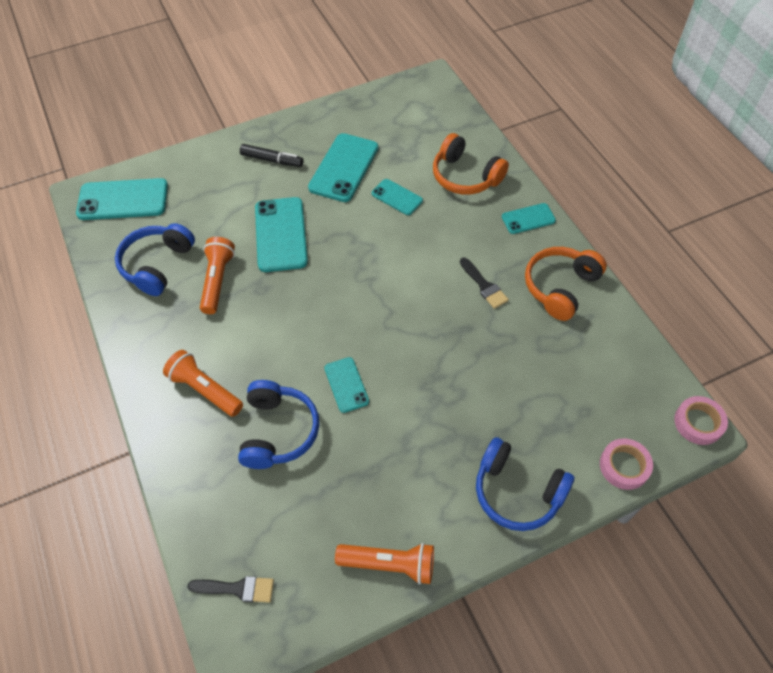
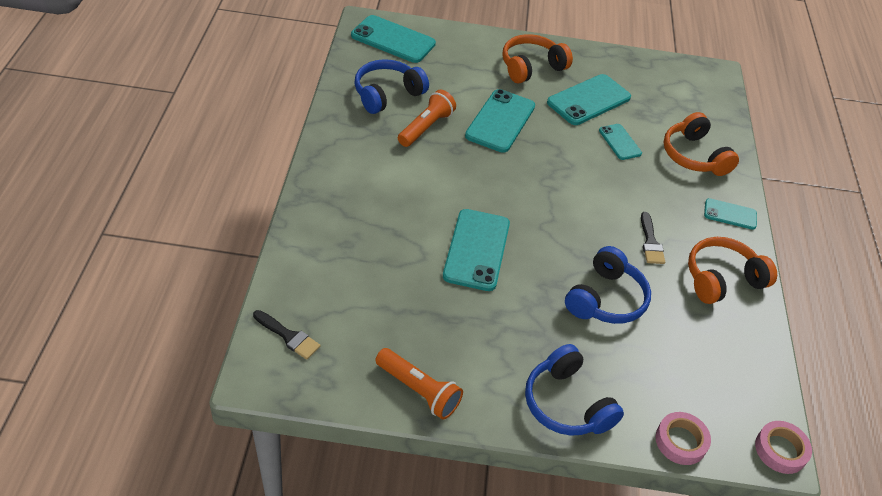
camera: 25 degrees right, 10 degrees down
(205, 390) = (362, 194): orange flashlight -> none
(271, 160) = (531, 67): black marker -> orange headphones
(278, 431) = (398, 251): blue headphones -> blue headphones (606, 299)
(346, 385) = (476, 250): turquoise phone -> turquoise phone, size x1.78

